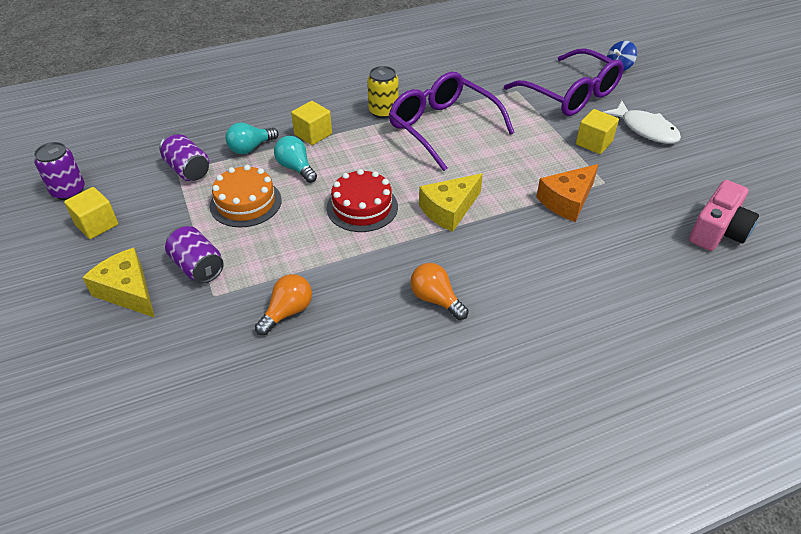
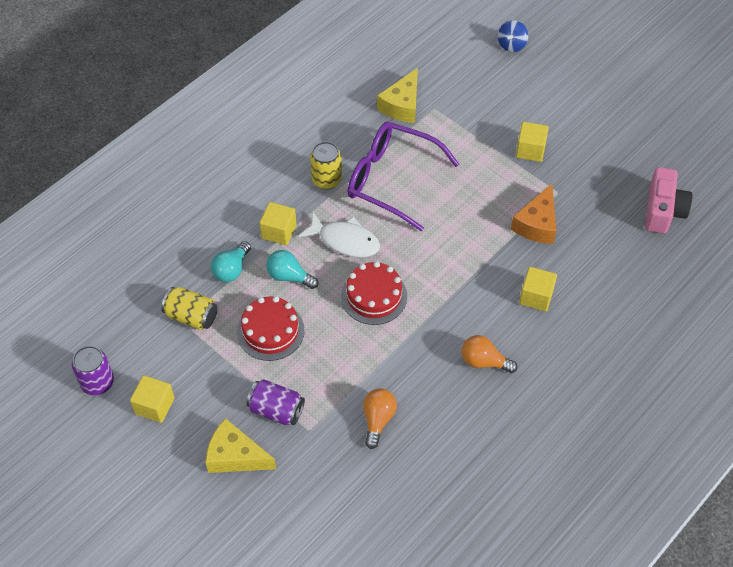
camera: 25 degrees left, 10 degrees up
(188, 170) = (191, 316): purple can -> yellow can
(246, 203) = (270, 331): orange cake -> red cake
(449, 210) = (447, 271): yellow cheese -> yellow cheese (402, 105)
(529, 261) = (536, 297): none -> yellow cube
(570, 94) = (484, 96): purple glasses -> none
(645, 129) = (566, 118): white fish -> white fish (345, 241)

